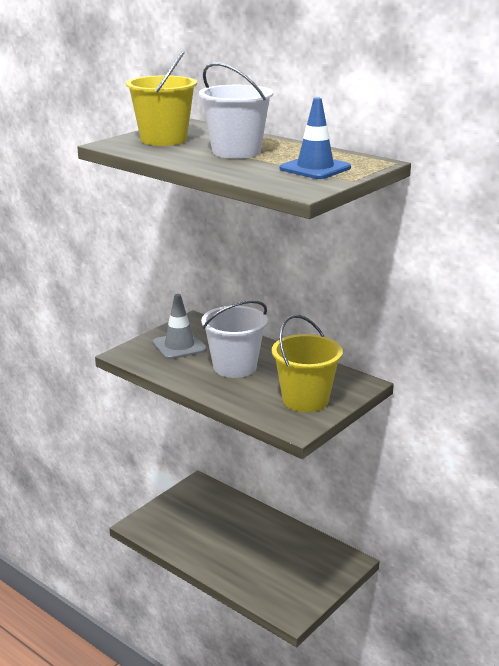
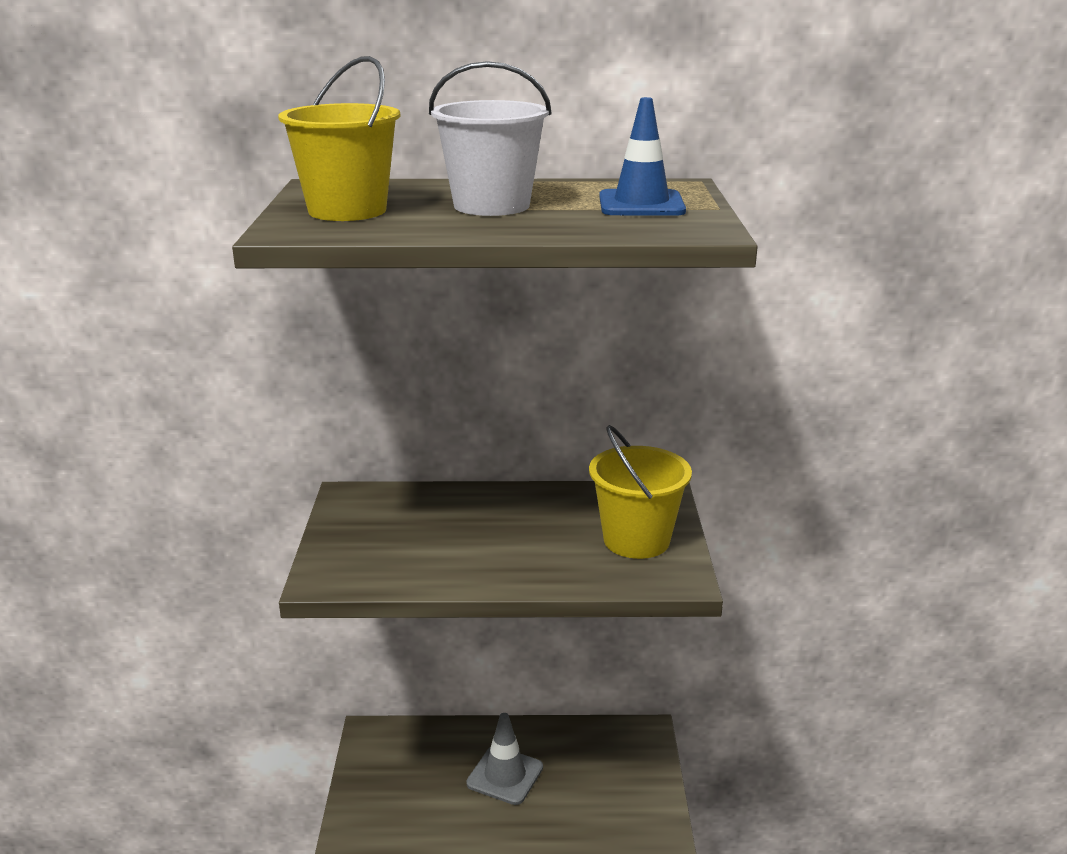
camera: 40 degrees left, 0 degrees up
(179, 346) = (381, 537): grey traffic cone -> grey traffic cone (505, 775)
(234, 367) = (495, 535): white bucket -> none

